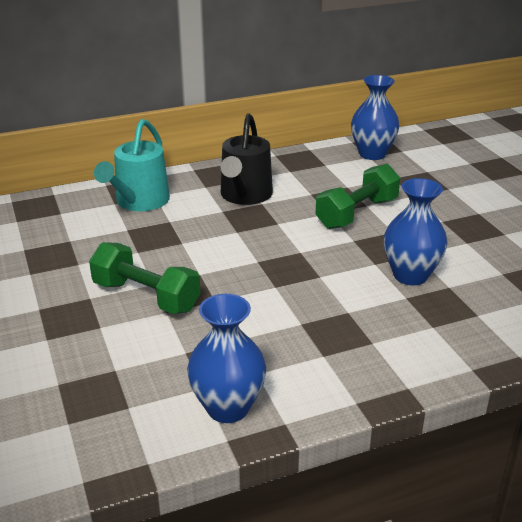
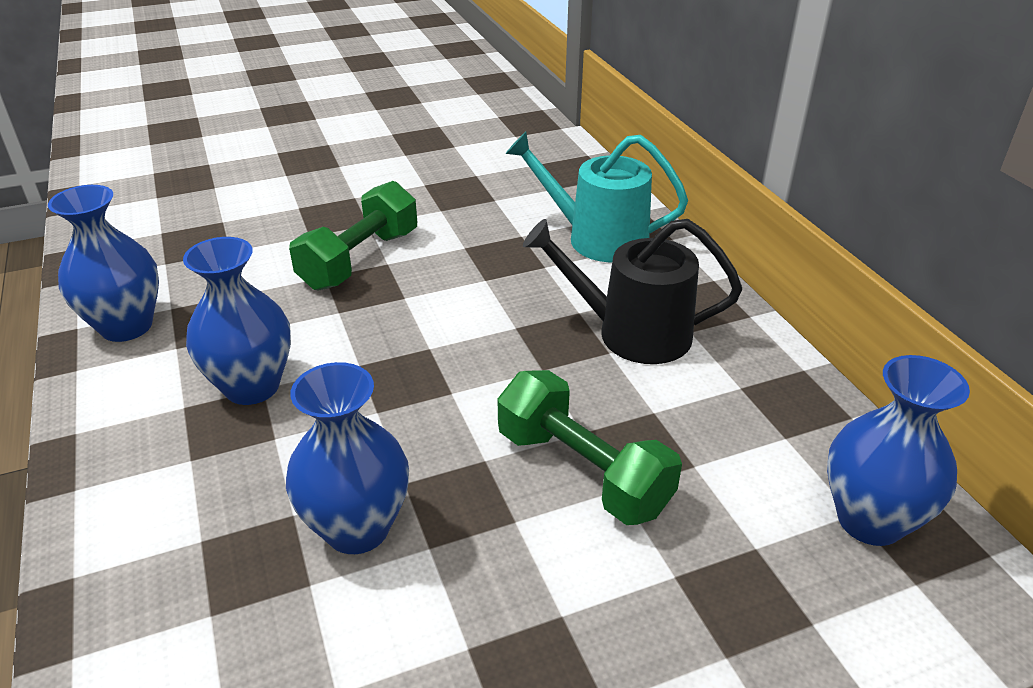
camera: 90 degrees right, 5 degrees up
(300, 327) = (252, 386): none -> blue vase

